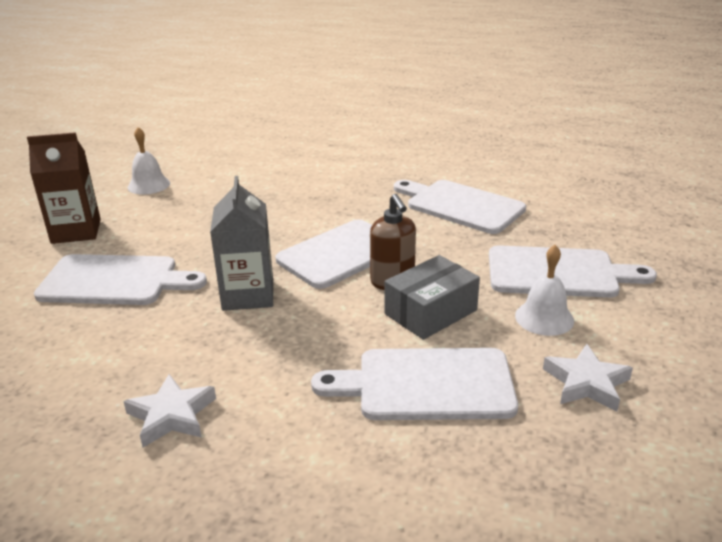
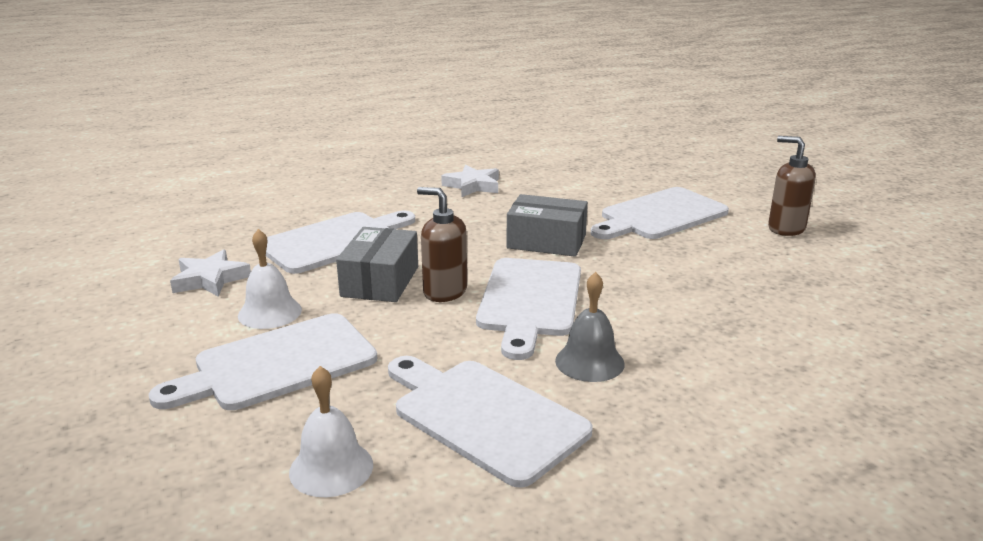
camera: 140 degrees right, 5 degrees down
(76, 231) = (786, 228): brown carton -> brown soap dispenser
(149, 185) = (869, 286): white bell -> white bell (331, 468)
(248, 295) = (546, 241): grey carton -> grey box
(371, 208) = (589, 362): none -> grey bell
(460, 205) = (484, 416): white cutting board -> white cutting board turned 135 degrees counterclockwise

